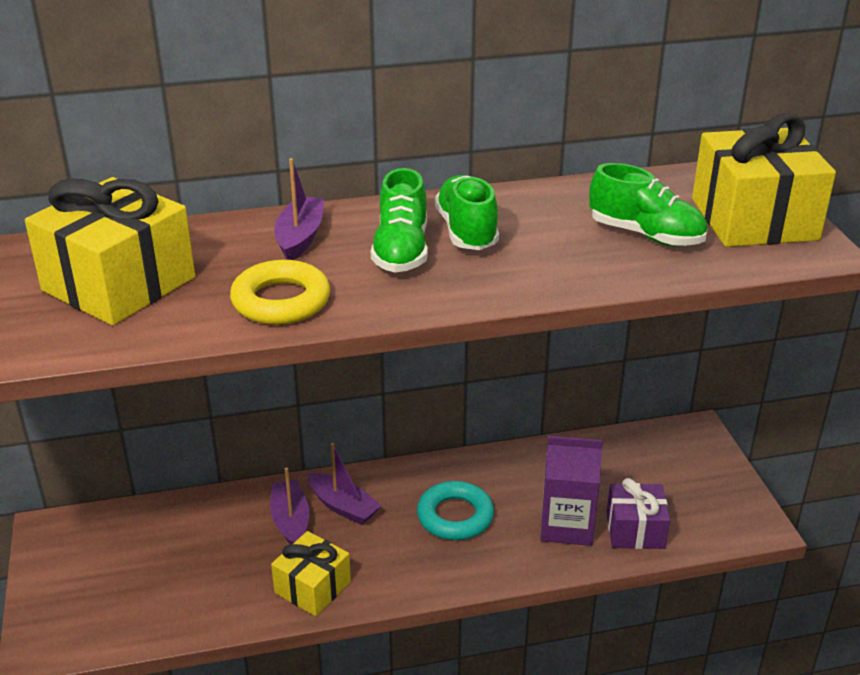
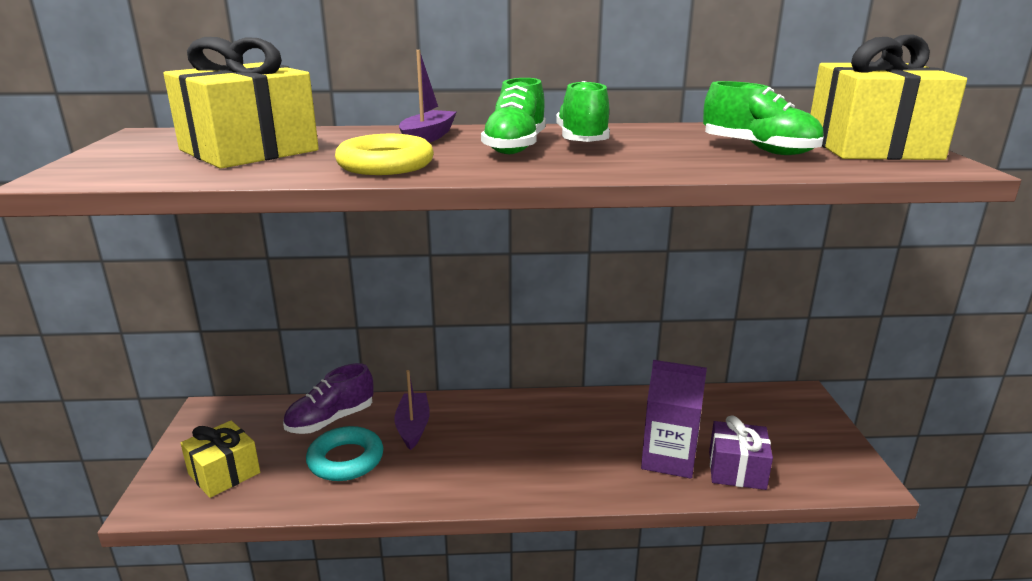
camera: 10 degrees right, 10 degrees down
(196, 524) = (331, 420): none -> purple shoe
(312, 587) = (414, 483): yellow gift -> yellow gift (224, 473)
(343, 506) = (463, 421): purple boat -> none
(455, 516) = (563, 439): turquoise ring -> turquoise ring (346, 460)

